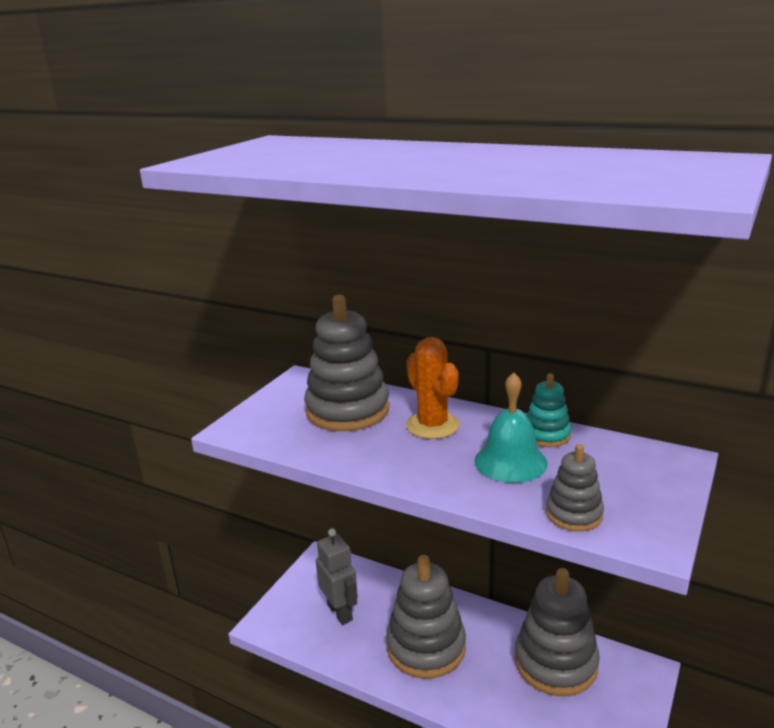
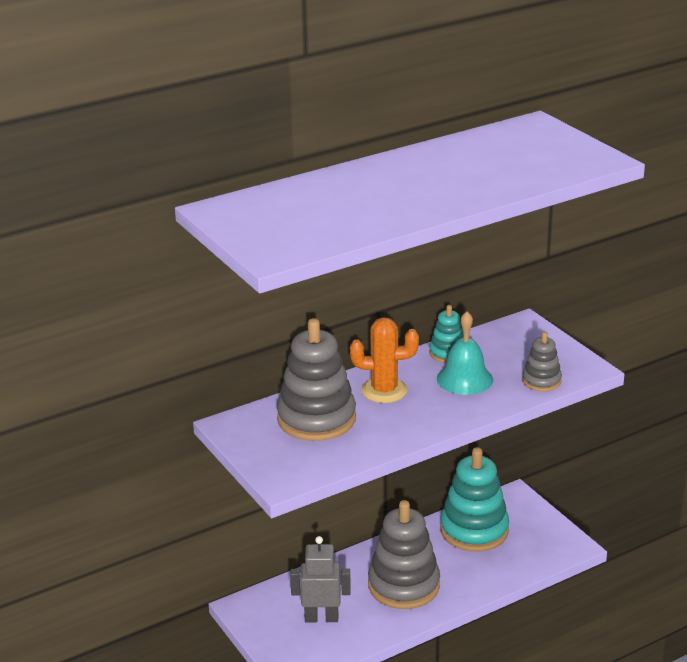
camera: 60 degrees left, 5 degrees up
(555, 663) = (474, 530): grey stacking toy -> turquoise stacking toy

